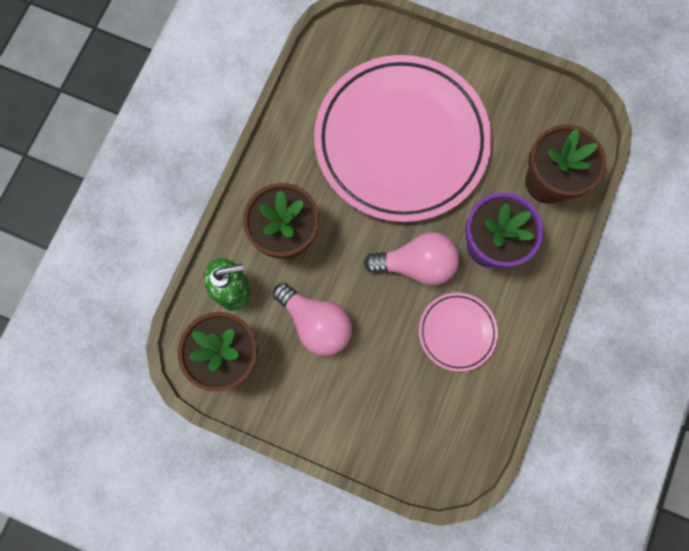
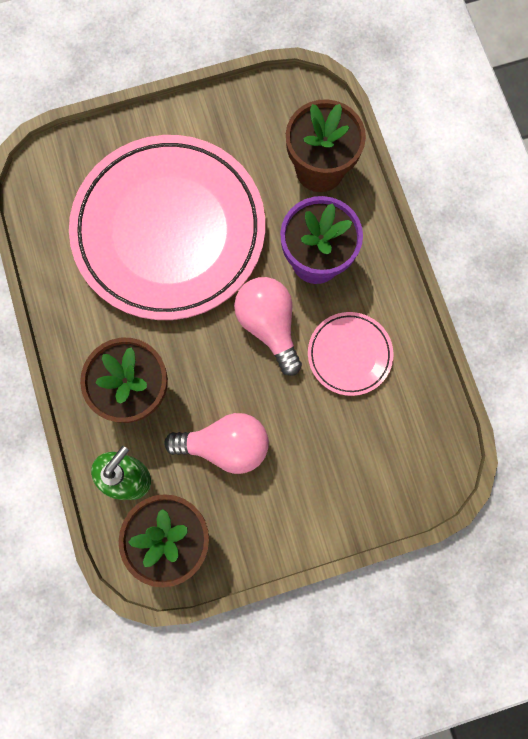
camera: 40 degrees left, 0 degrees up
(416, 264) = (269, 325): pink light bulb -> pink light bulb turned 75 degrees counterclockwise

